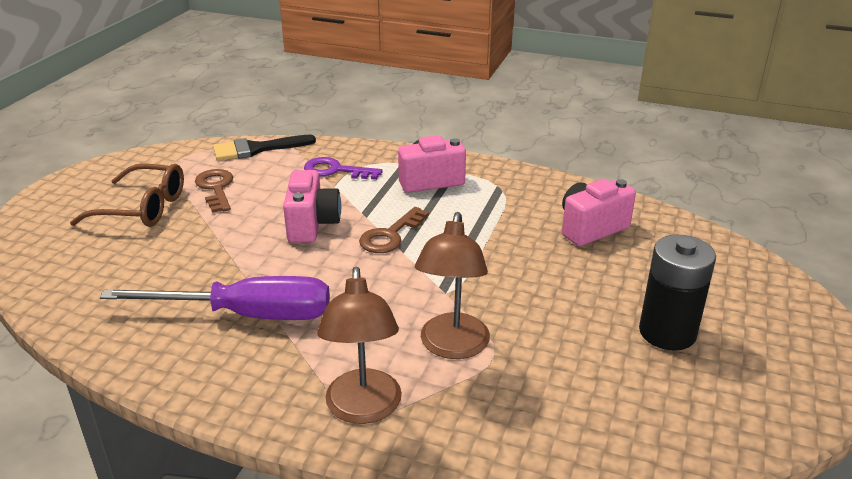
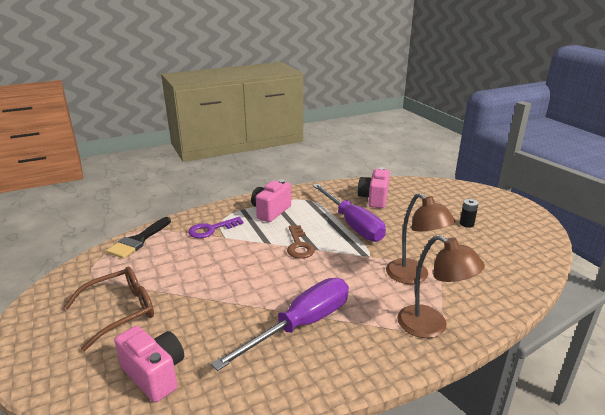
camera: 45 degrees left, 5 degrees down
(216, 188) = (153, 274): brown key -> none
(312, 225) = (250, 262): pink camera -> pink camera (155, 374)
(497, 245) = (352, 224): none -> purple screwdriver
(667, 332) = (466, 224): black battery -> black battery, size x0.49

